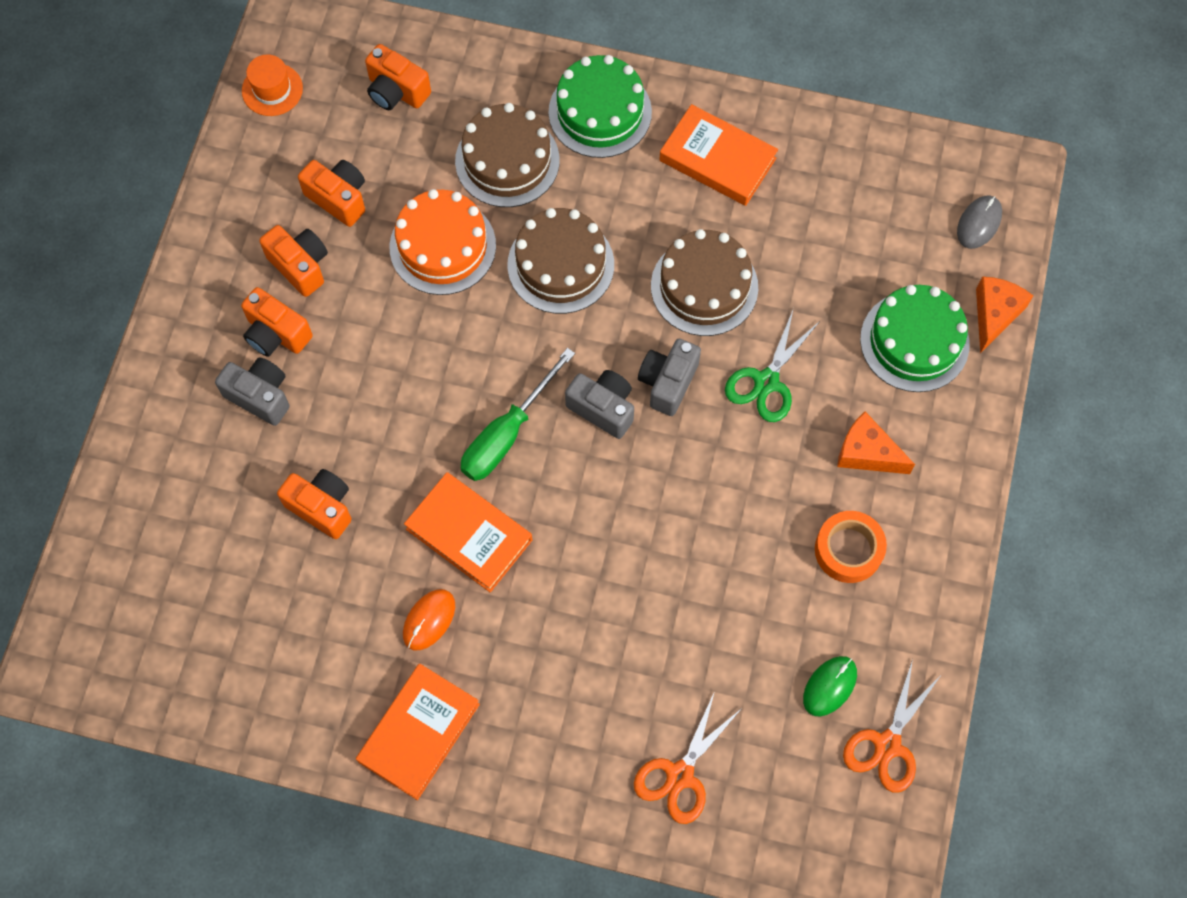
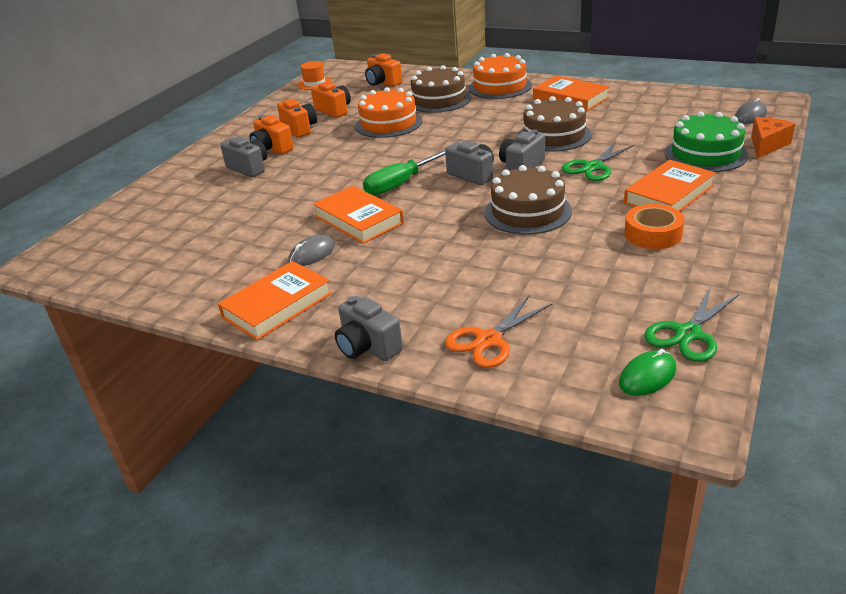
camera: 15 degrees right, 35 degrees down
(322, 507) = (263, 207): orange camera -> none
(429, 620) = (312, 254): orange mouse -> grey mouse
(549, 799) = (368, 347): none -> grey camera
(560, 265) = (460, 129): brown cake -> brown cake (527, 212)
(600, 112) = (500, 87): green cake -> orange cake
(829, 686) = (633, 299): green mouse -> green mouse (647, 376)
(867, 453) = (669, 194): orange cheese -> orange book
(887, 744) = (688, 334): orange scissors -> green scissors

